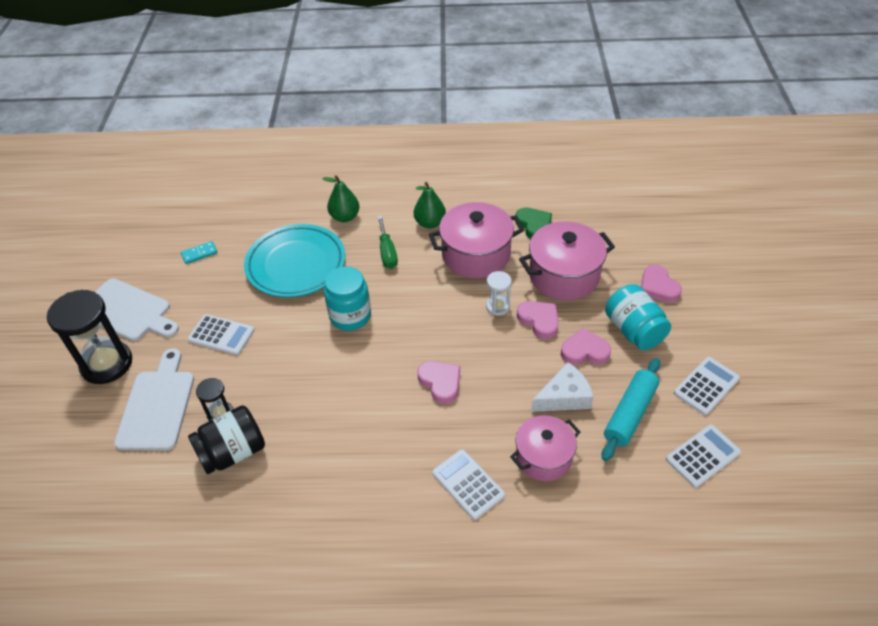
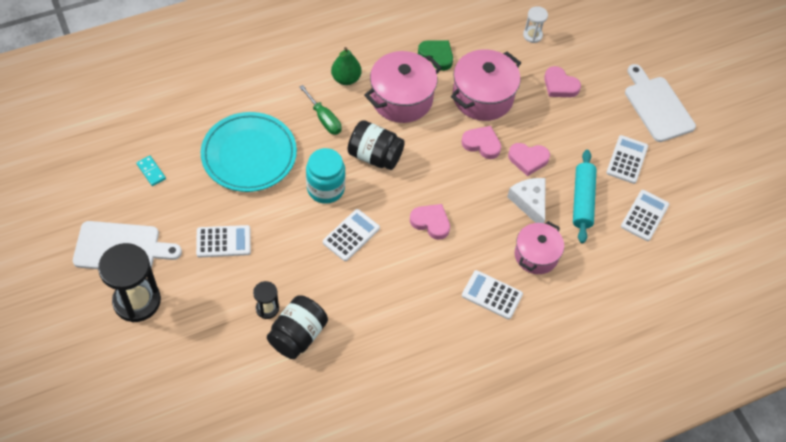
camera: 30 degrees left, 10 degrees up
(157, 406) = (208, 321): white cutting board -> white cutting board (657, 106)
(199, 254) = (151, 171): turquoise domino -> turquoise domino turned 75 degrees counterclockwise
(345, 217) = (265, 94): green pear -> none
(349, 369) = (351, 235): none -> white calculator
(418, 300) = (375, 156): none -> black jar
(497, 306) = (443, 141): white hourglass -> white hourglass (532, 35)
(564, 397) = (529, 203): white cheese -> white cheese turned 60 degrees counterclockwise
(584, 351) = (528, 159): pink heart -> pink heart turned 150 degrees counterclockwise
(634, 330) = (557, 130): turquoise jar -> none

